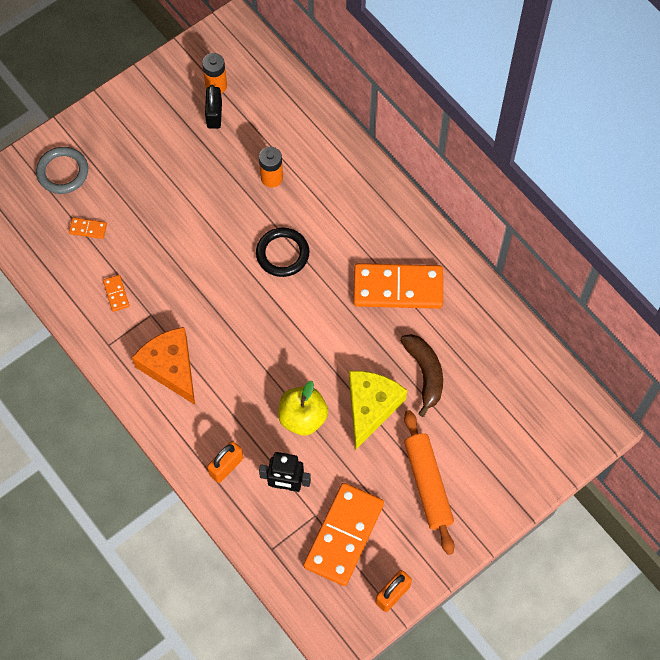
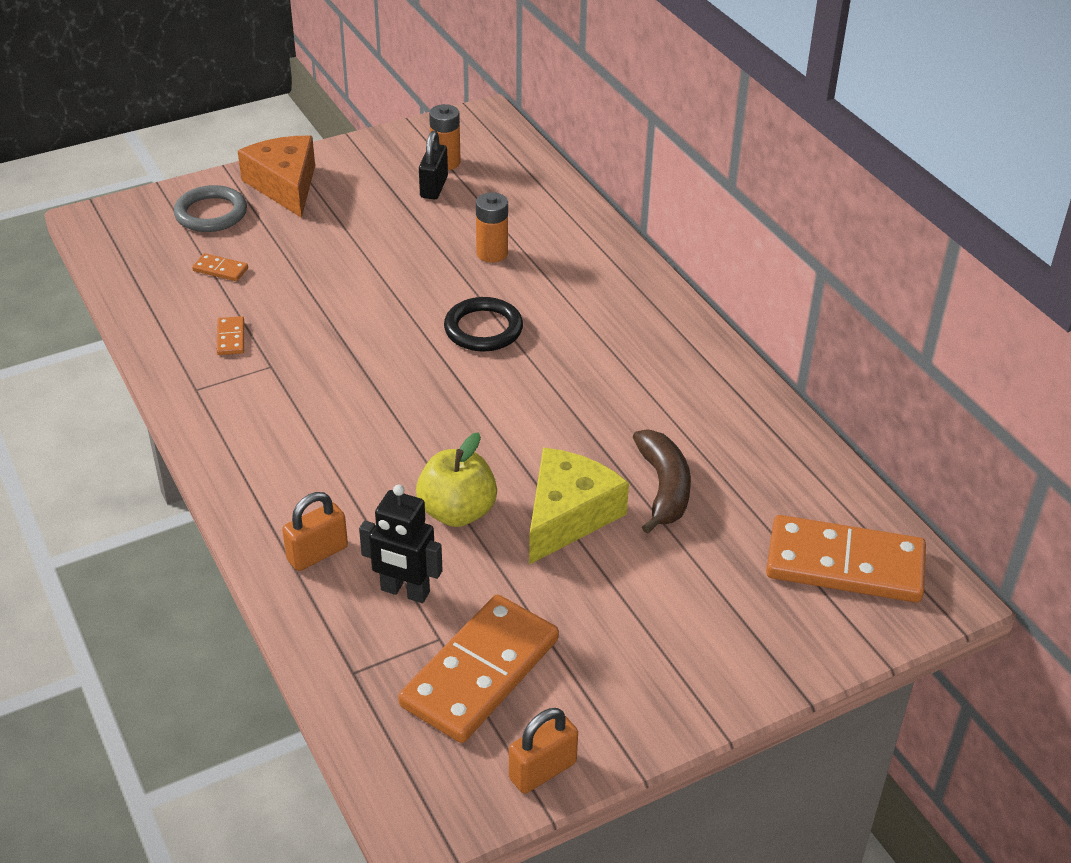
camera: 10 degrees right, 25 degrees down
(171, 367) = (277, 426): orange cheese -> orange cheese (285, 185)
(398, 288) = (643, 386): orange domino -> orange domino (845, 564)
(428, 484) = (638, 627): orange rolling pin -> none

